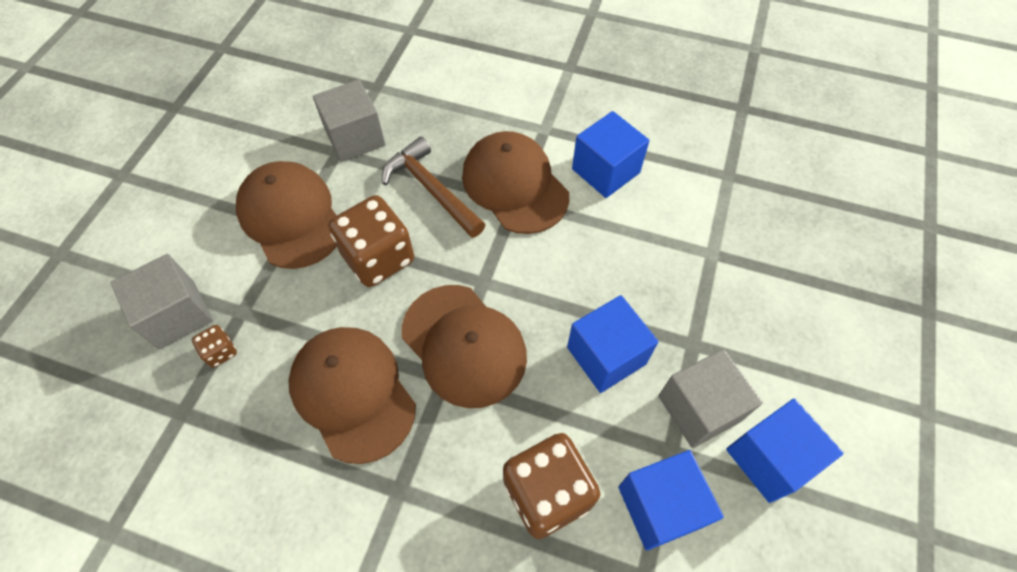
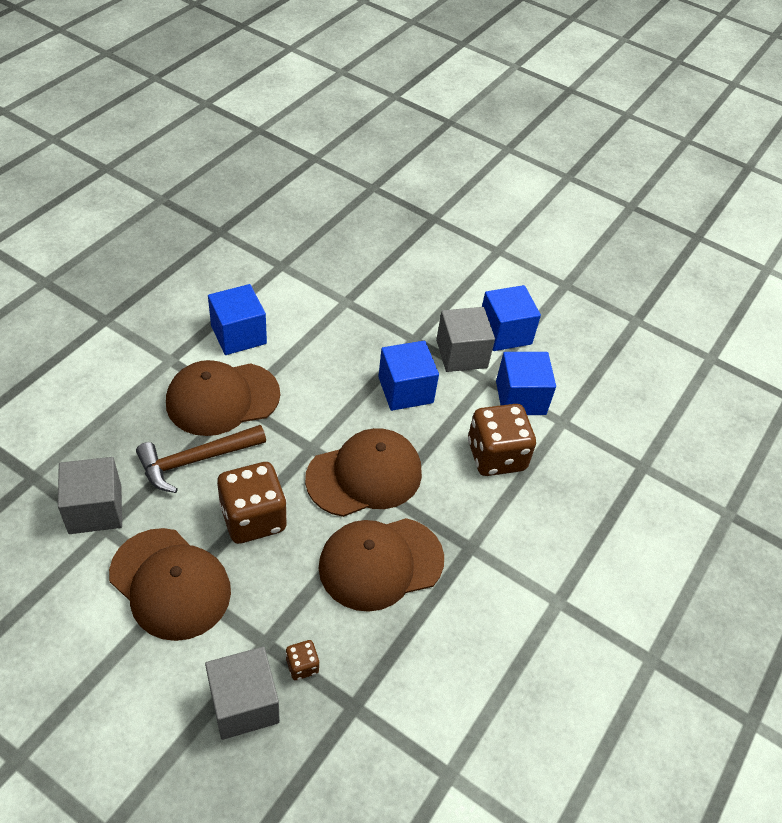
camera: 80 degrees left, 10 degrees down
(291, 217) = (170, 583): brown cap -> brown cap turned 120 degrees counterclockwise

